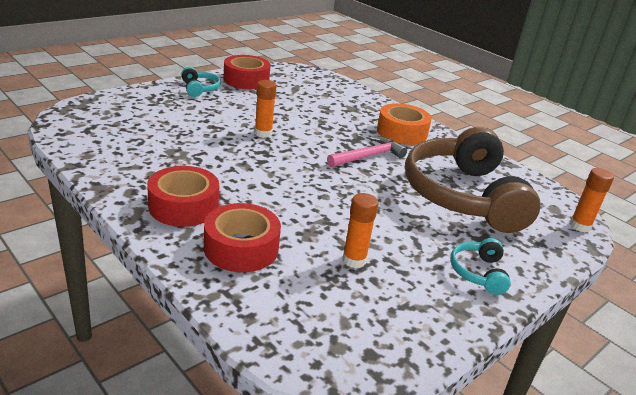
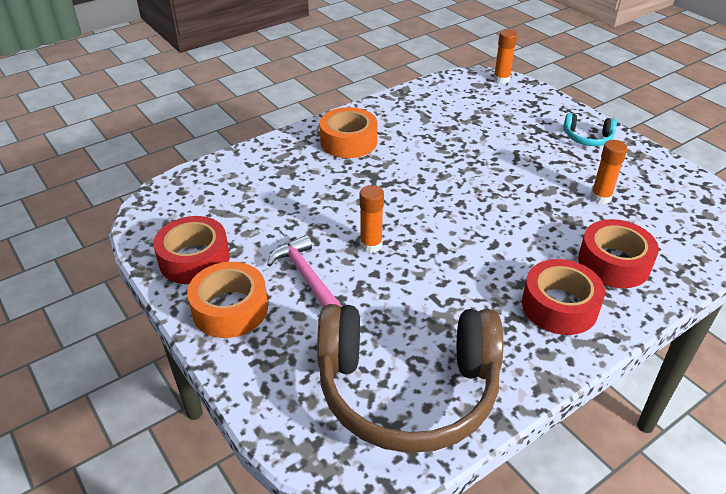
camera: 80 degrees left, 10 degrees up
(199, 89) = (230, 309): turquoise headphones -> orange tape
(368, 156) = (411, 170): pink hammer -> pink hammer (306, 276)
(463, 196) = (473, 125): brown headphones -> brown headphones (407, 389)

